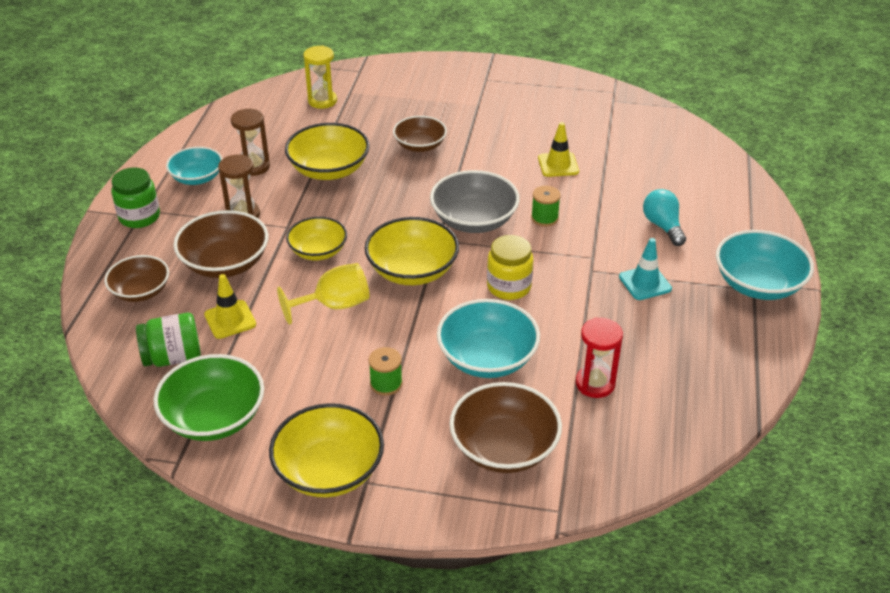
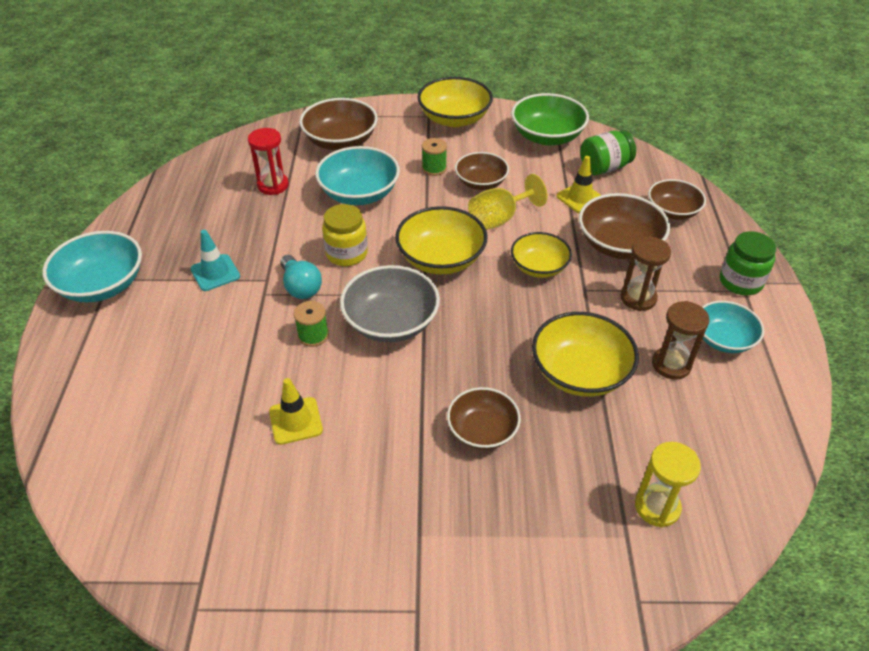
camera: 170 degrees right, 5 degrees up
(335, 355) = (481, 182): none -> brown bowl
(663, 226) = (180, 341): turquoise light bulb -> turquoise light bulb (301, 287)

